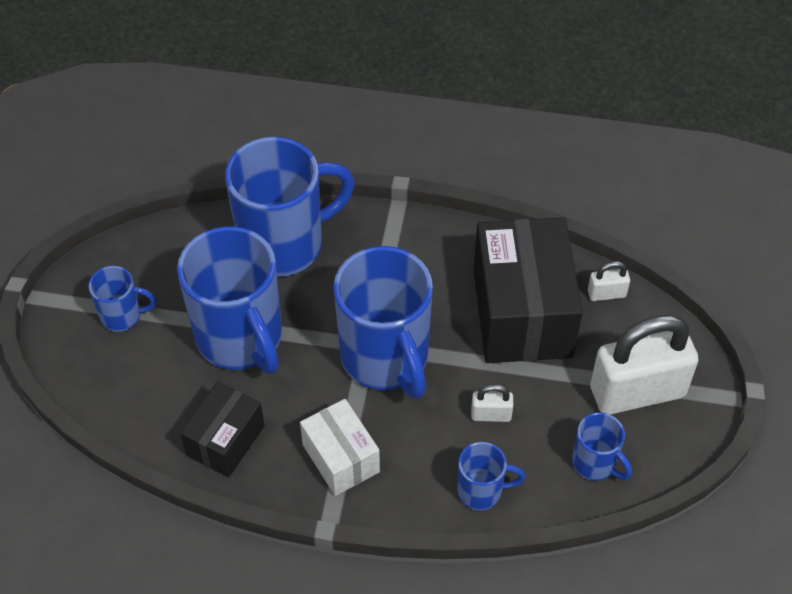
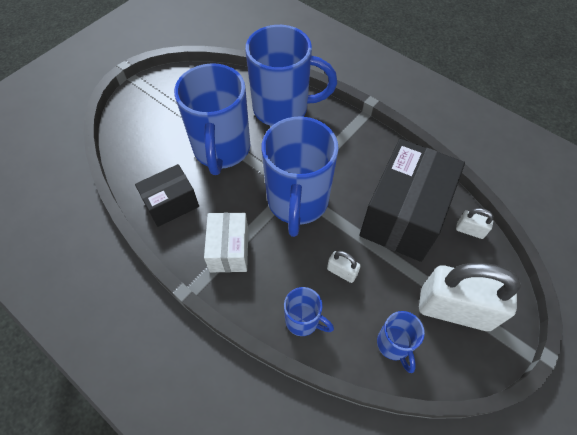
camera: 30 degrees right, 5 degrees up
(123, 316) = (169, 108): blue mug -> none

